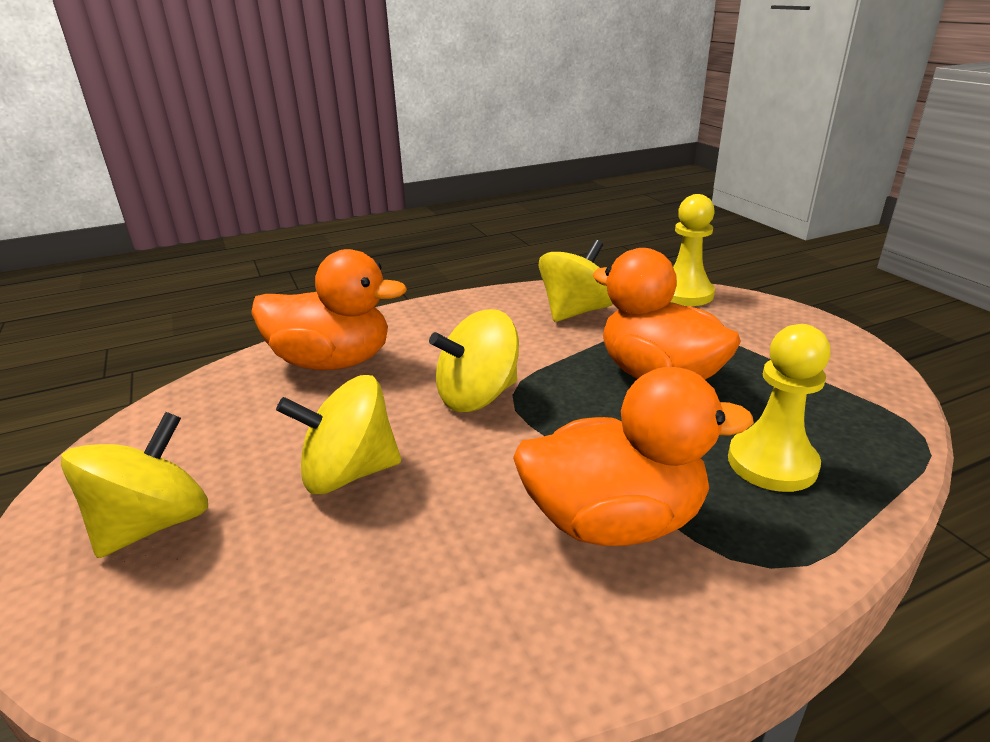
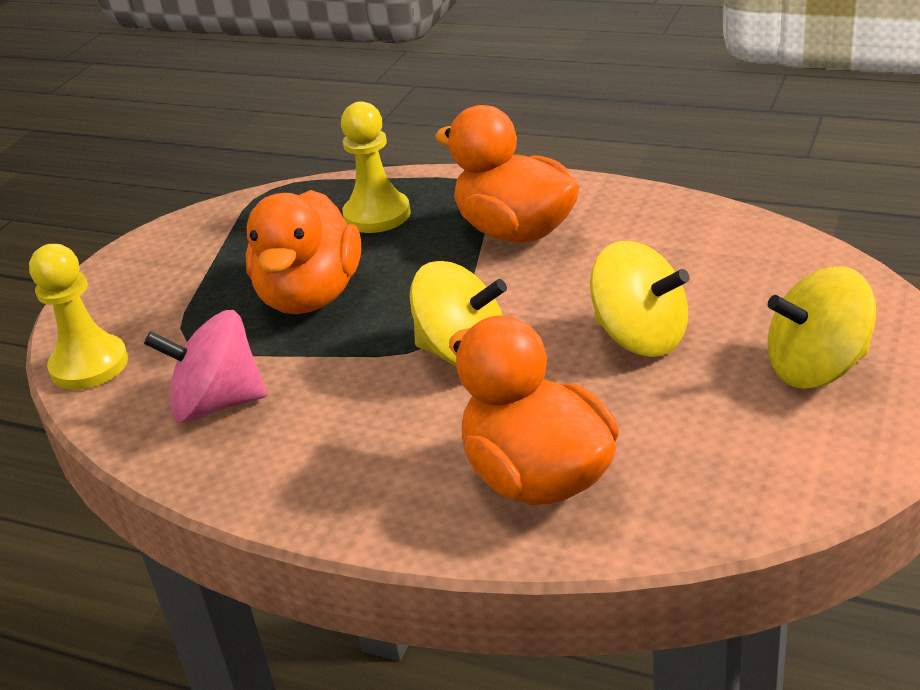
camera: 130 degrees left, 5 degrees up
(576, 312) = (217, 404): yellow spinning top -> pink spinning top

